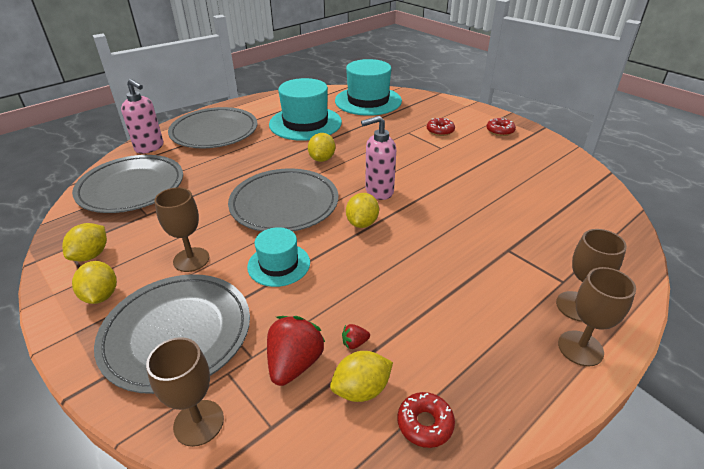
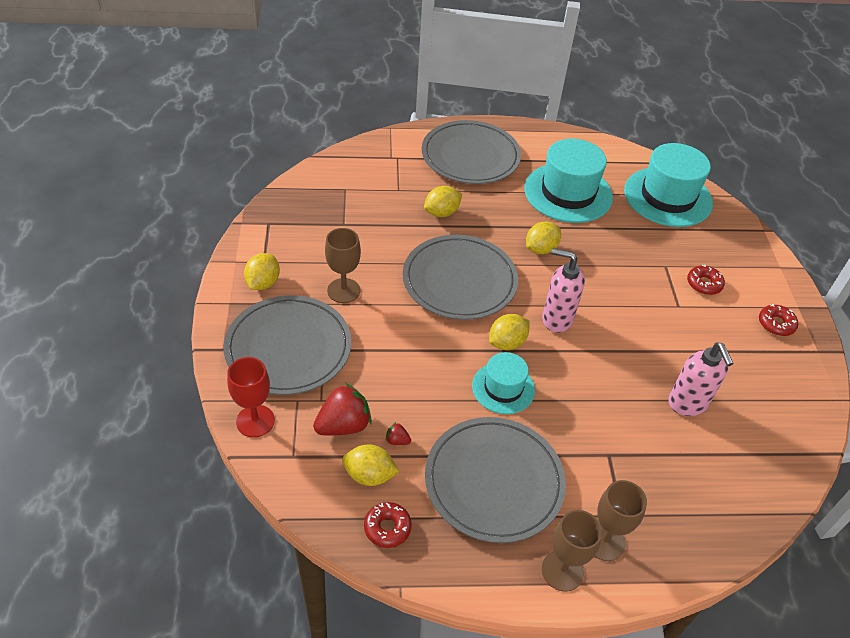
camera: 35 degrees right, 10 degrees up
(91, 255) = (279, 241): yellow lemon -> yellow lemon (442, 213)
(131, 187) = (352, 187): grey plate -> grey plate (494, 481)
(149, 148) = (399, 146): pink soap dispenser -> pink soap dispenser (687, 404)
(199, 422) = (255, 421): brown goblet -> red goblet
(279, 264) = (403, 338): turquoise hat -> turquoise hat (503, 388)

